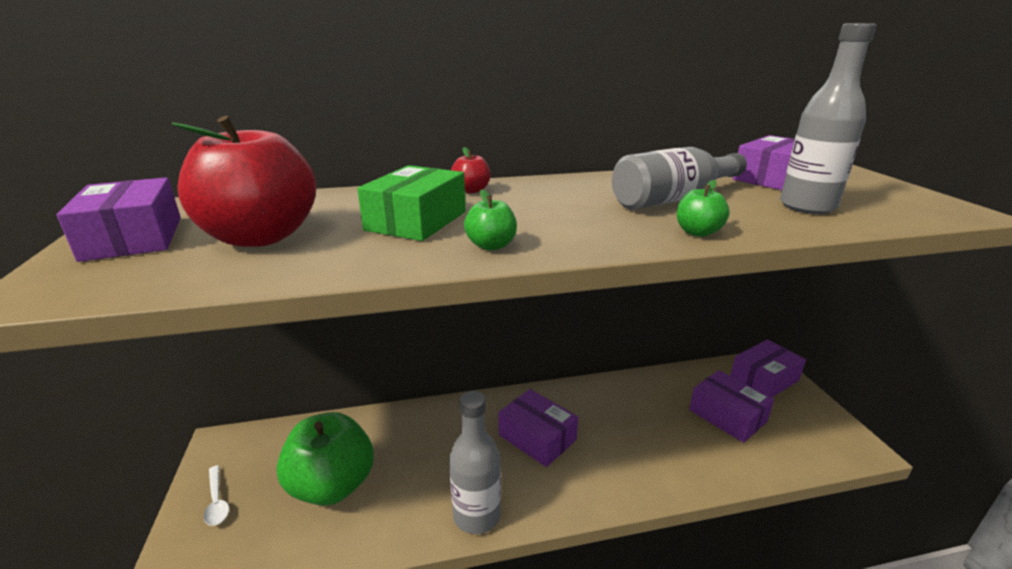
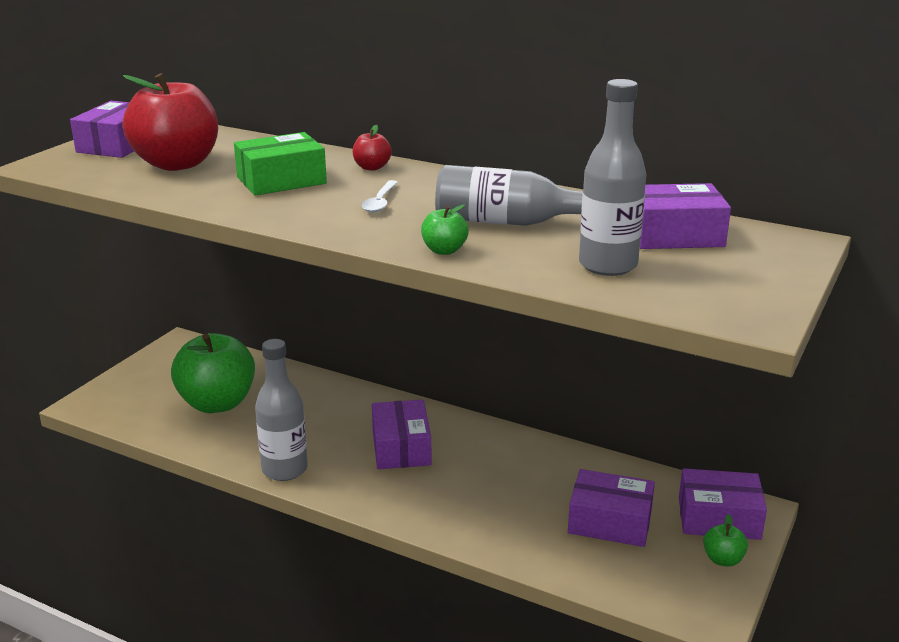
camera: 40 degrees right, 0 degrees up
(217, 501) = (144, 377): white spoon -> white spoon (380, 202)
(491, 246) = (285, 212): green apple -> green apple (723, 559)
(727, 416) = (610, 522): purple box -> purple box turned 75 degrees counterclockwise

